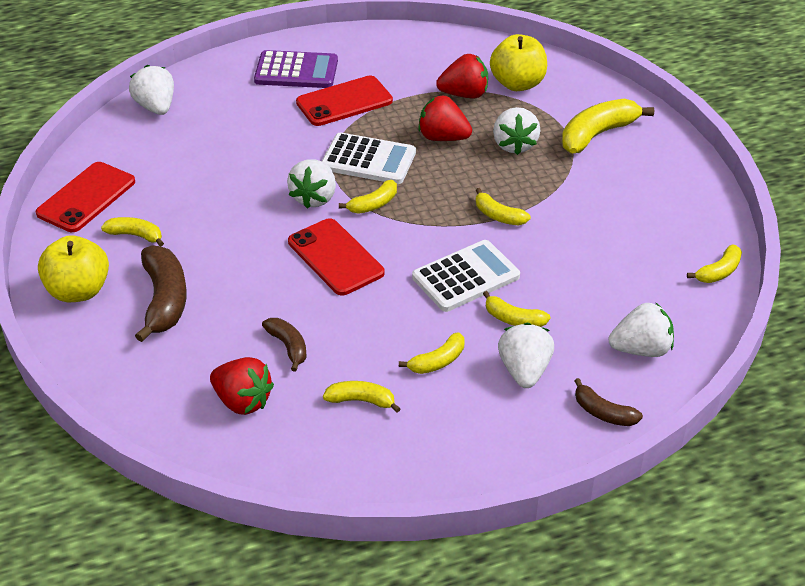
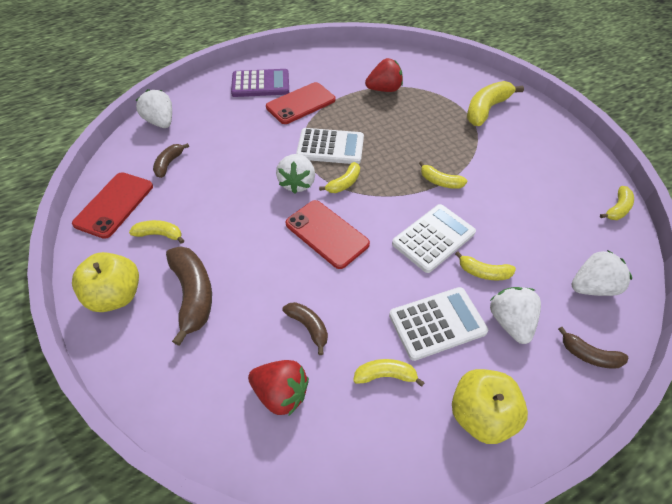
camera: 10 degrees left, 10 degrees up
(158, 158) = (169, 164): none -> brown banana
(437, 361) = (437, 323): yellow banana -> white calculator
(443, 137) = (379, 123): red strawberry -> none
(514, 145) = (432, 123): white strawberry -> none
(517, 84) = (418, 78): yellow apple -> yellow apple (480, 414)

